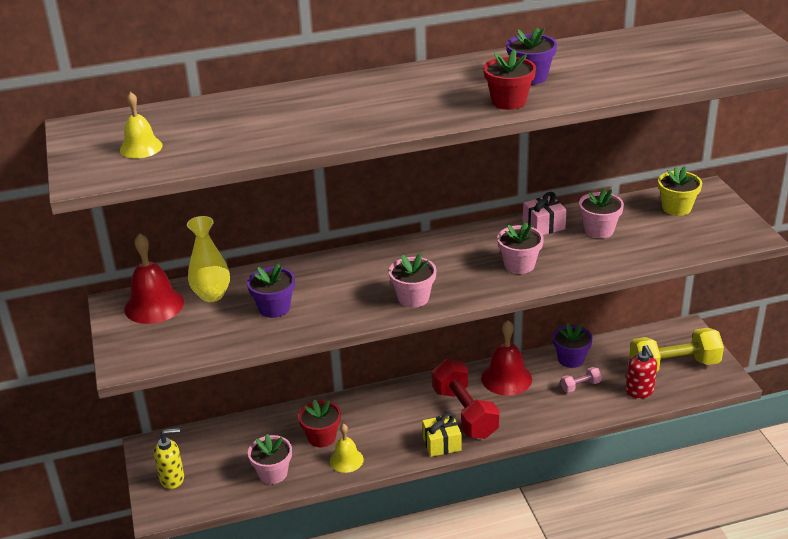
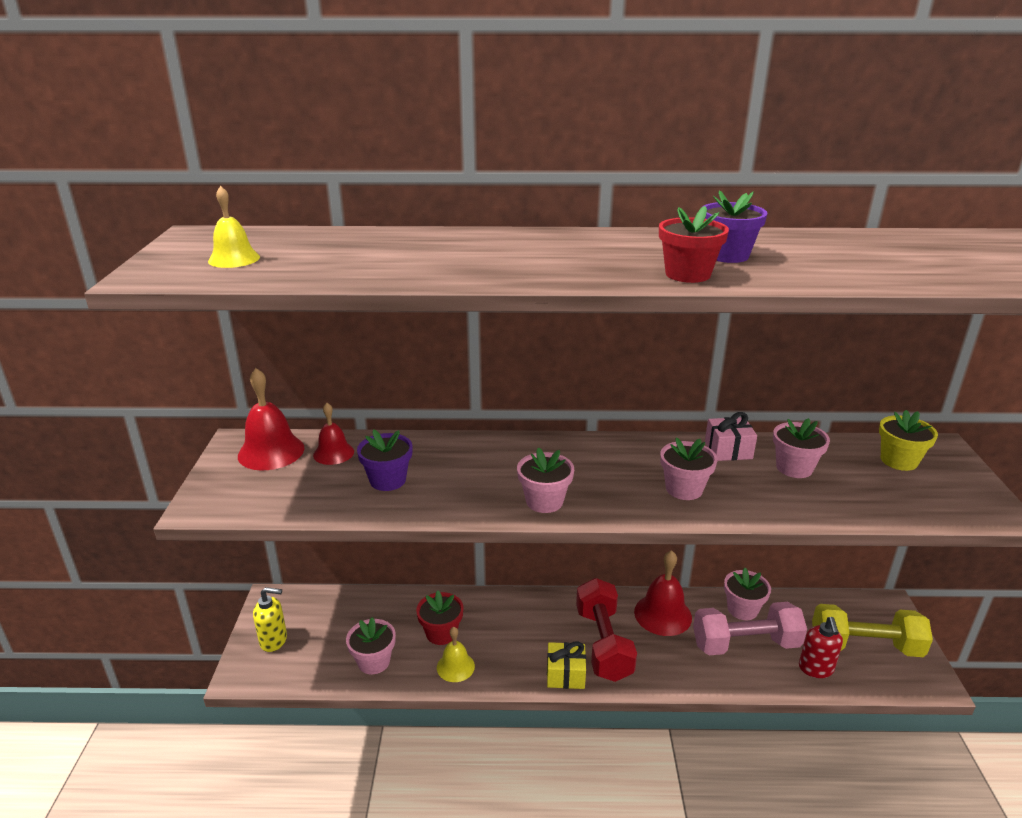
camera: 15 degrees right, 5 degrees down
(212, 295) = (333, 453): yellow vase -> red bell
(571, 359) = (742, 609): purple flower pot -> pink flower pot
(580, 386) = (745, 644): pink dumbbell -> pink dumbbell, size x2.24

